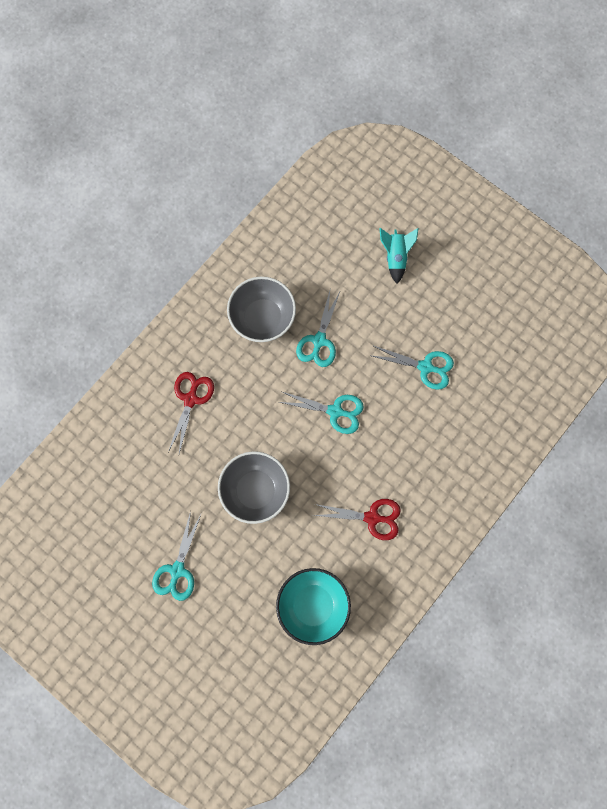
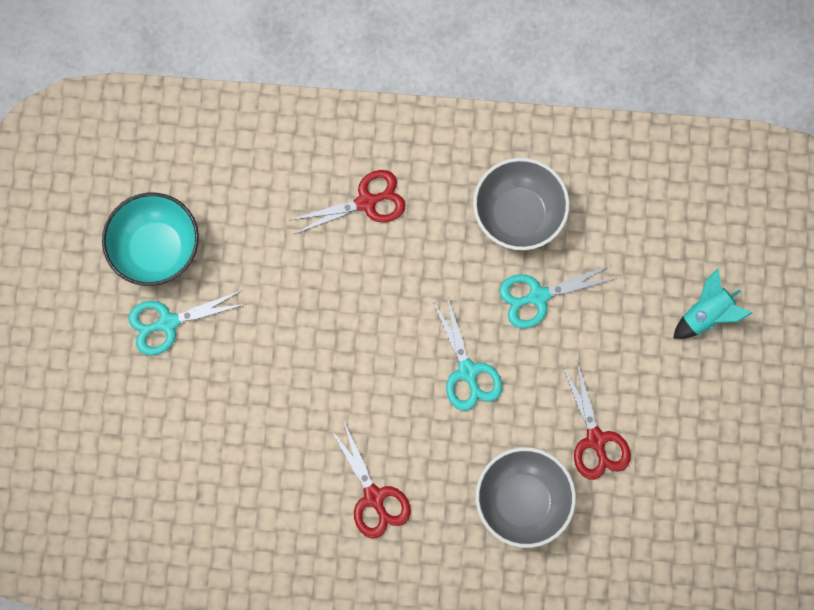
camera: 55 degrees right, 0 degrees up
(255, 490) = (314, 345): grey bowl -> grey bowl (522, 501)
(313, 605) = (230, 497): turquoise bowl -> turquoise bowl (156, 249)
(425, 367) = (595, 440): turquoise scissors -> red scissors

